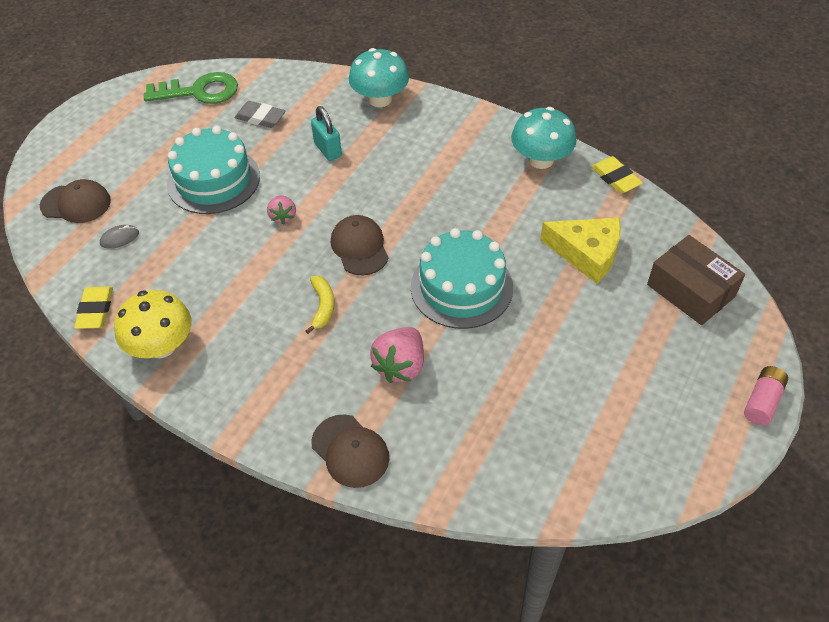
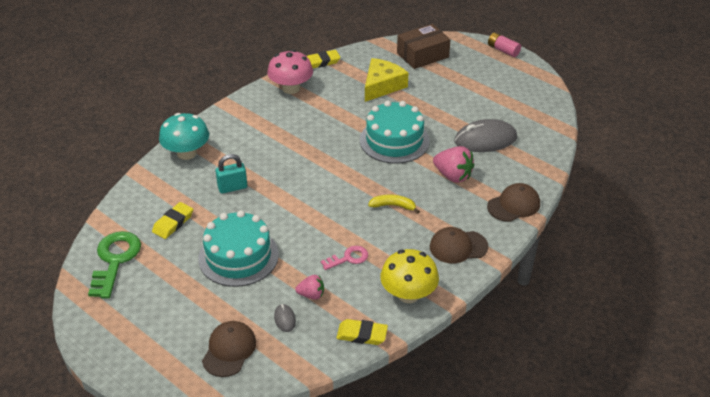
camera: 80 degrees left, 10 degrees down
(219, 276) = (348, 258): none -> pink key
(260, 118) = (173, 223): grey eraser -> yellow eraser
(283, 216) = (297, 219): pink strawberry -> pink strawberry (311, 295)
(359, 247) = (343, 182): brown cap -> brown cap (458, 247)
(498, 399) = (485, 139): none -> grey mouse
(541, 160) = (291, 88): turquoise mushroom -> pink mushroom

